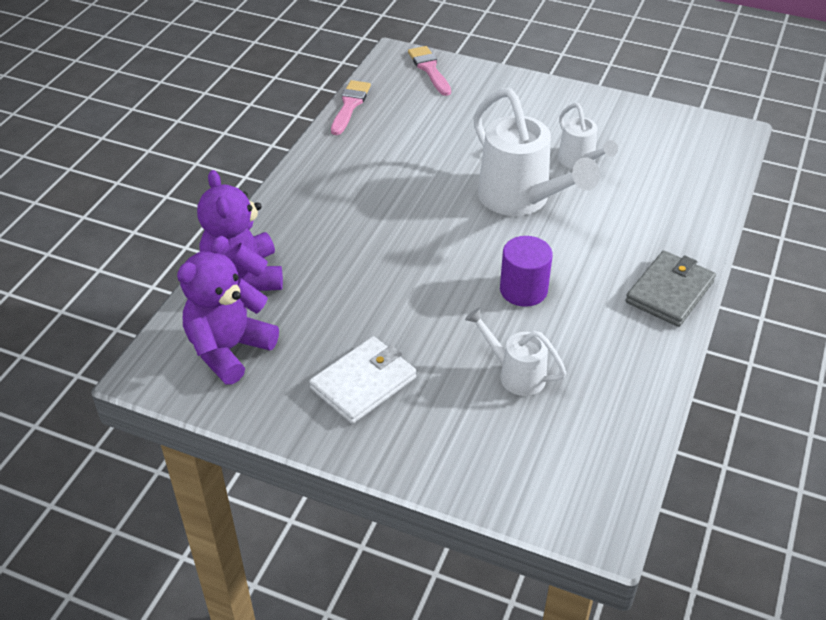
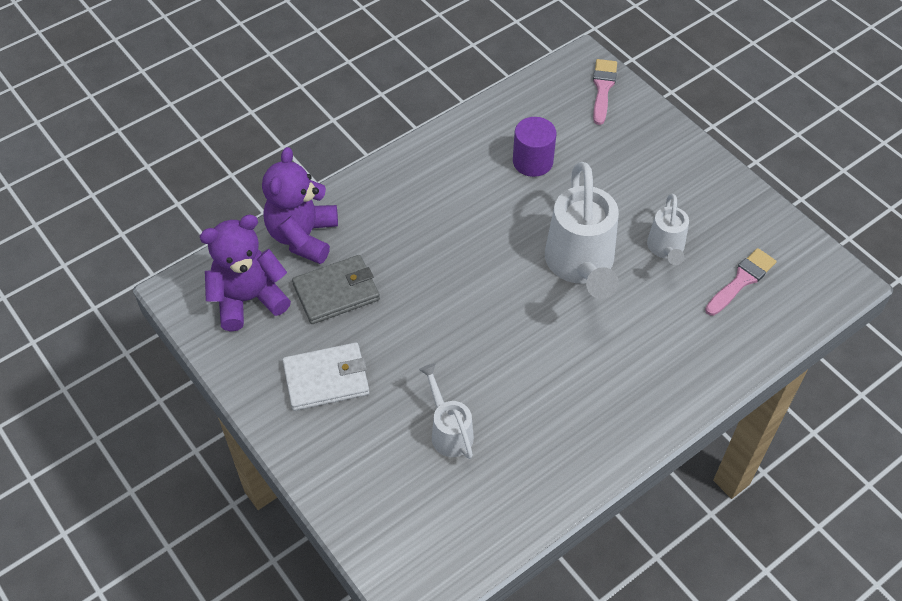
camera: 30 degrees right, 10 degrees up
(350, 105) = (503, 100): pink brush -> pink brush (741, 280)
(523, 290) = (515, 356): purple cylinder -> purple cylinder (532, 161)
(669, 292) = (640, 420): grey wallet -> grey wallet (336, 292)

